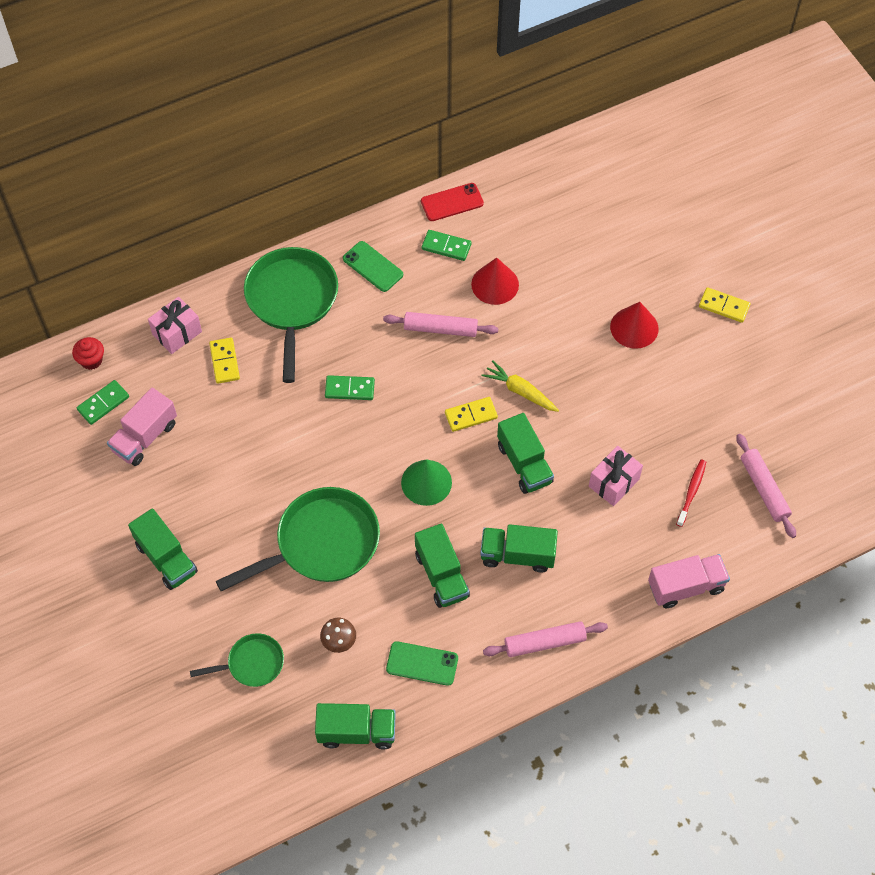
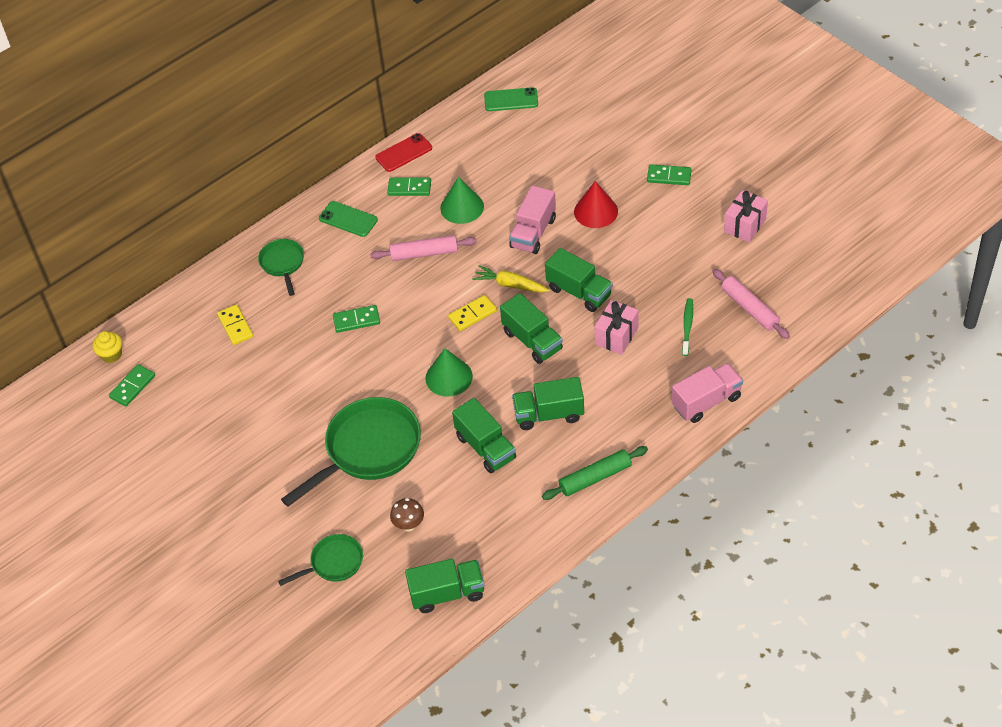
camera: 10 degrees left, 10 degrees down
(91, 360) = (111, 355): red cupcake -> yellow cupcake
(145, 437) = (179, 404): pink truck -> pink truck (533, 233)
(166, 558) = (228, 497): green truck -> green truck (579, 292)
(177, 333) = (184, 314): pink gift -> pink gift (745, 225)
(292, 301) = (283, 264): green pan -> green pan, size x0.53
(422, 663) = (490, 523): green phone -> green phone (511, 100)
(495, 284) = (462, 207): red cone -> green cone
(544, 642) = (595, 478): pink rolling pin -> green rolling pin
(691, 492) = (687, 326): red toothbrush -> green toothbrush
(724, 306) = (669, 176): yellow domino -> green domino

